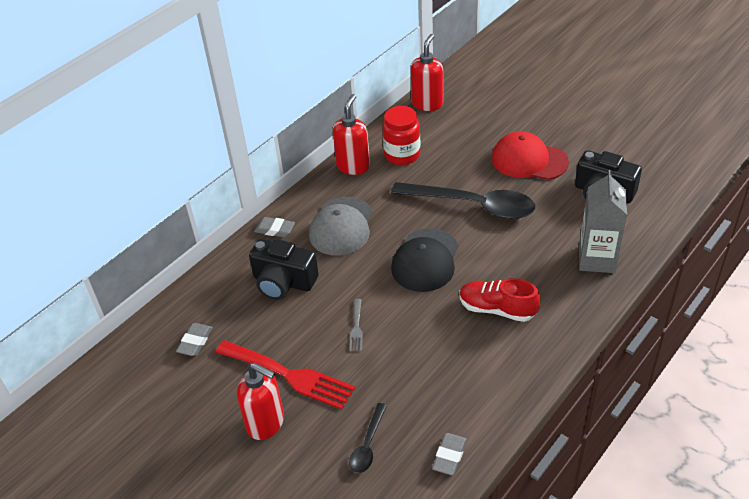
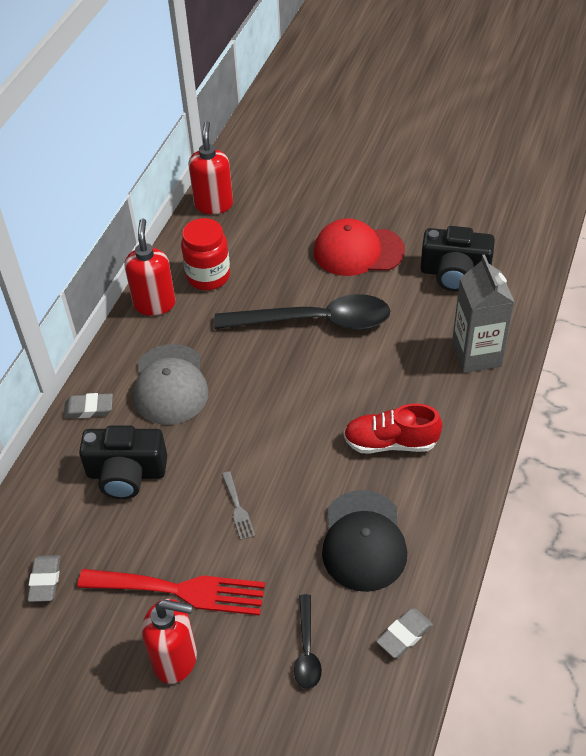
camera: 20 degrees left, 5 degrees up
(425, 260) = (286, 403): black cap -> black cap (363, 541)
(449, 456) = (404, 635): grey eraser -> grey eraser turned 45 degrees clockwise

